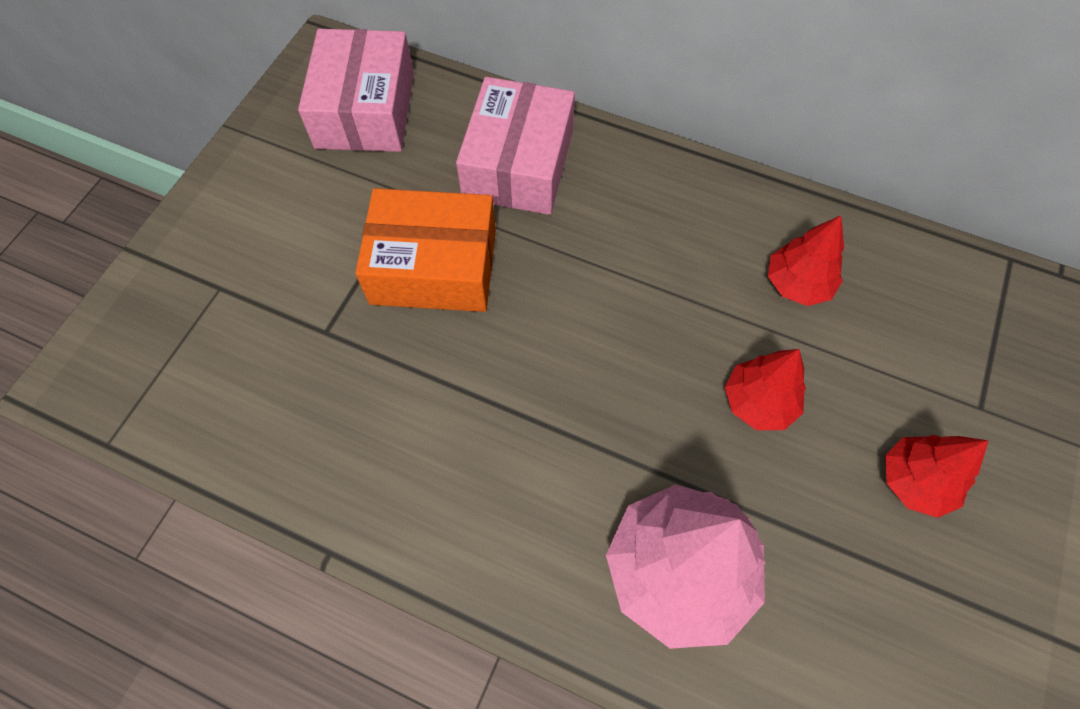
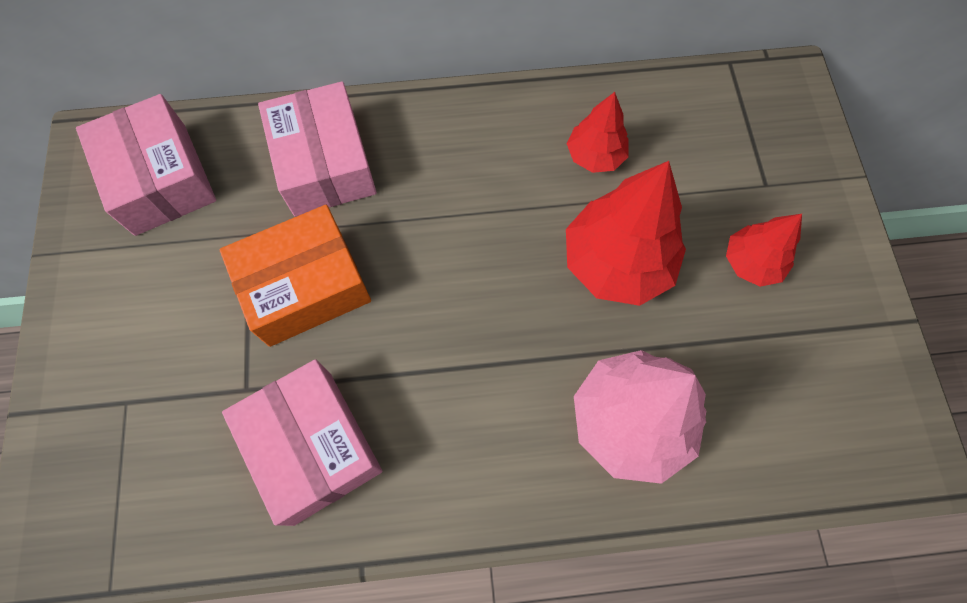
camera: 30 degrees left, 5 degrees up
(352, 416) = (312, 446): none -> pink box
(758, 402) = (617, 262): red tree -> red tree, size x1.77

